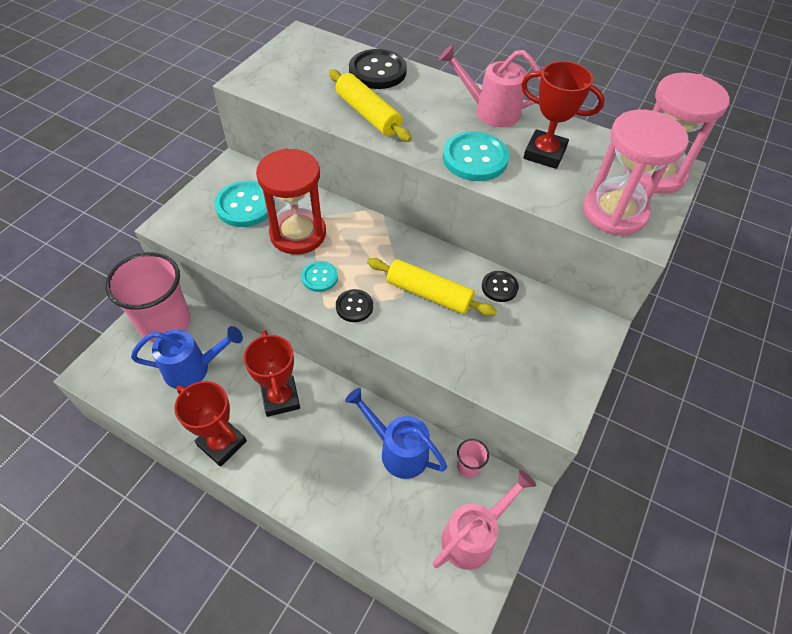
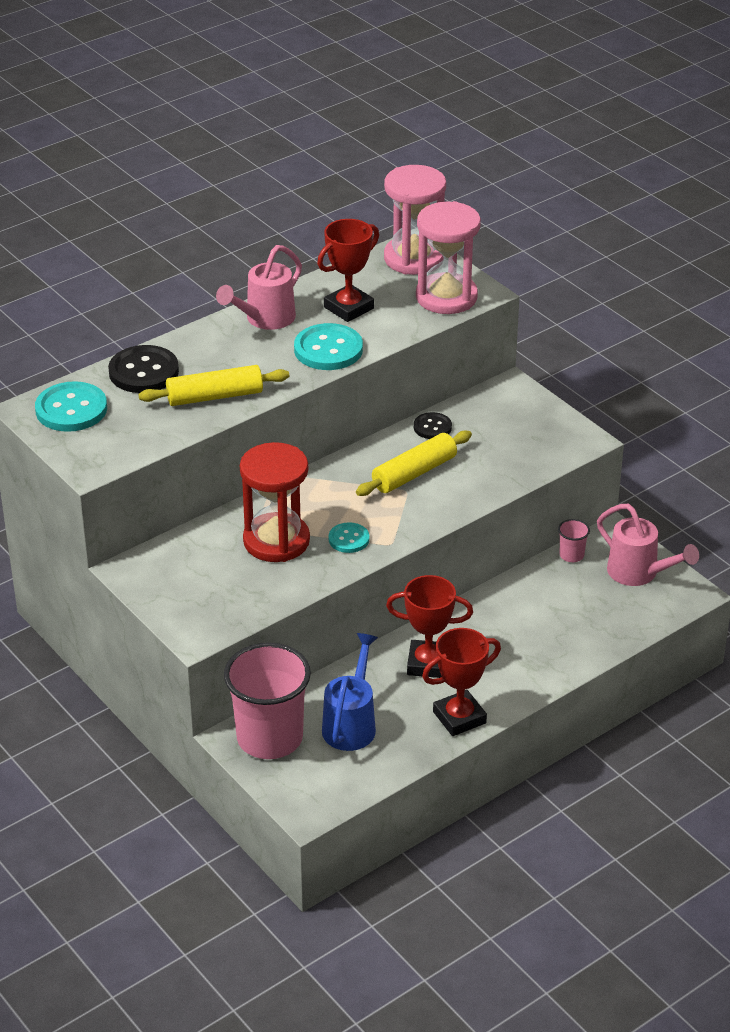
camera: 65 degrees left, 15 degrees down
(245, 205) = (205, 571): turquoise button -> turquoise button (71, 409)
(354, 306) = (401, 525): black button -> none
(398, 450) = (532, 595): blue watering can -> none
(473, 536) = (638, 573): pink watering can -> pink watering can turned 150 degrees clockwise

